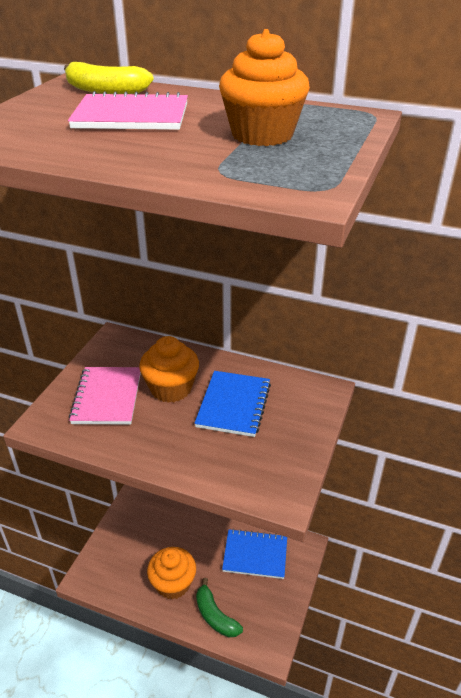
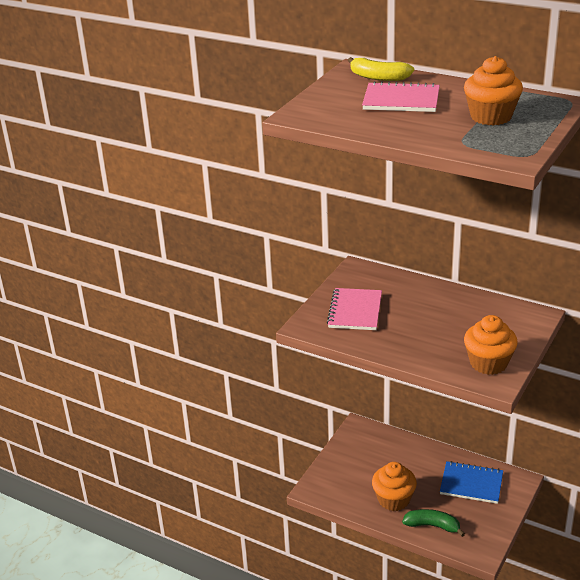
camera: 10 degrees right, 5 degrees down
(171, 388) = (407, 307): orange cupcake -> orange cupcake (488, 363)
(215, 616) = (432, 526): green banana -> green banana turned 135 degrees clockwise
(233, 405) = (460, 321): blue notebook -> none

